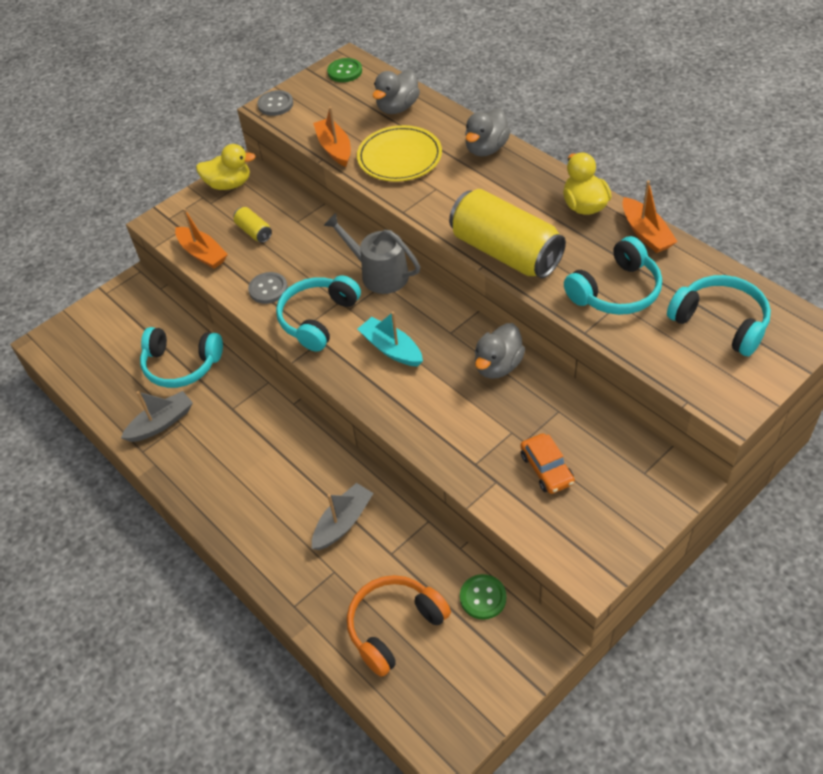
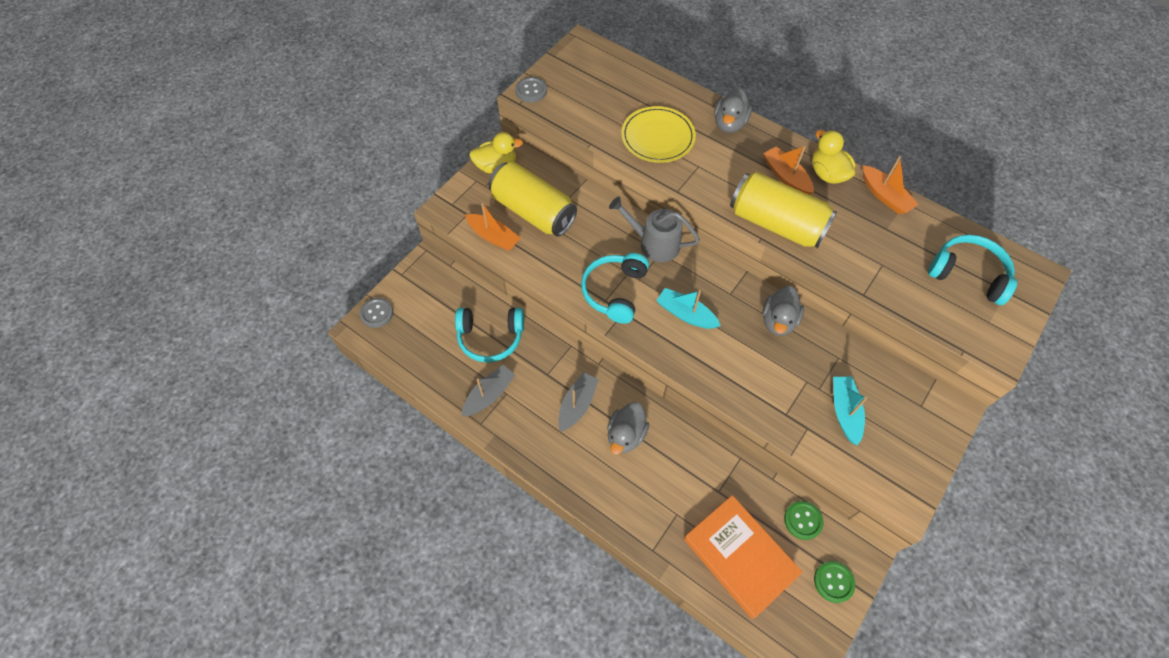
camera: 15 degrees left, 10 degrees up
(254, 232) = (533, 211): yellow can -> yellow can, size x2.31
(268, 289) = (562, 266): grey button -> grey button (377, 313)
(334, 148) = (598, 132): orange boat -> orange boat (786, 177)
(343, 522) = (671, 468): grey boat -> grey boat (577, 405)
(345, 71) = (583, 54): green button -> green button (833, 582)
(394, 626) = (740, 556): orange headphones -> orange book
(397, 107) = (640, 88): grey duck -> grey duck (626, 435)
(546, 469) = (844, 412): orange car -> turquoise boat
(616, 291) = (877, 253): turquoise headphones -> none

